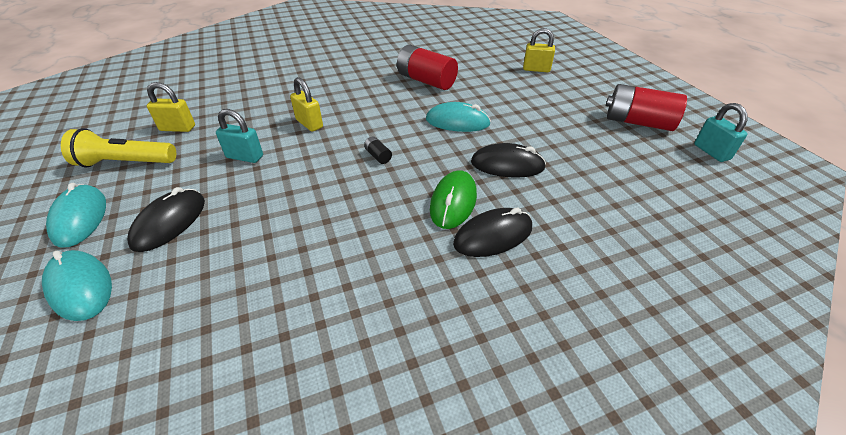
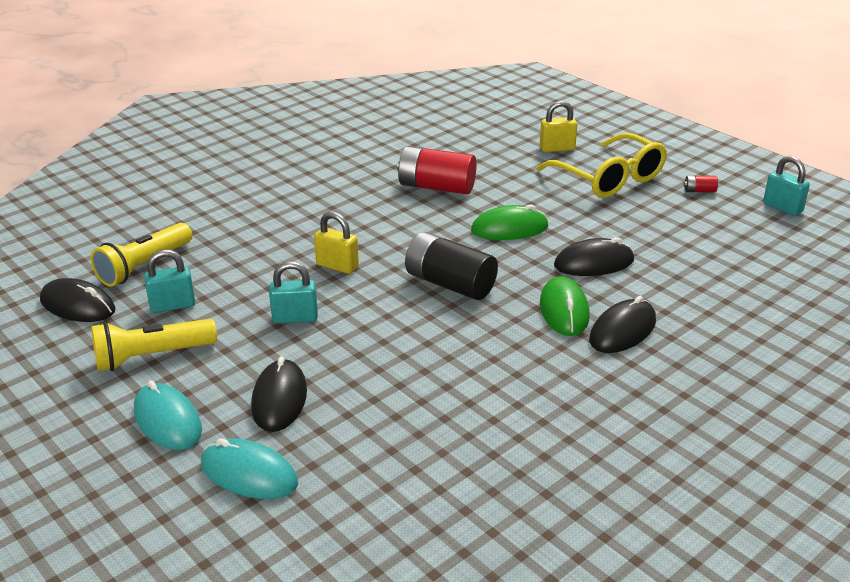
camera: 20 degrees left, 10 degrees down
(124, 115) = (78, 305): none -> black mouse
(177, 128) = (172, 305): yellow padlock -> turquoise padlock
(190, 97) = (144, 266): none -> yellow flashlight
(378, 156) = (450, 284): black battery -> black battery, size x2.41
(457, 122) = (509, 229): turquoise mouse -> green mouse
(564, 98) = (609, 179): none -> yellow glasses
(637, 122) = (699, 191): red battery -> red battery, size x0.41

